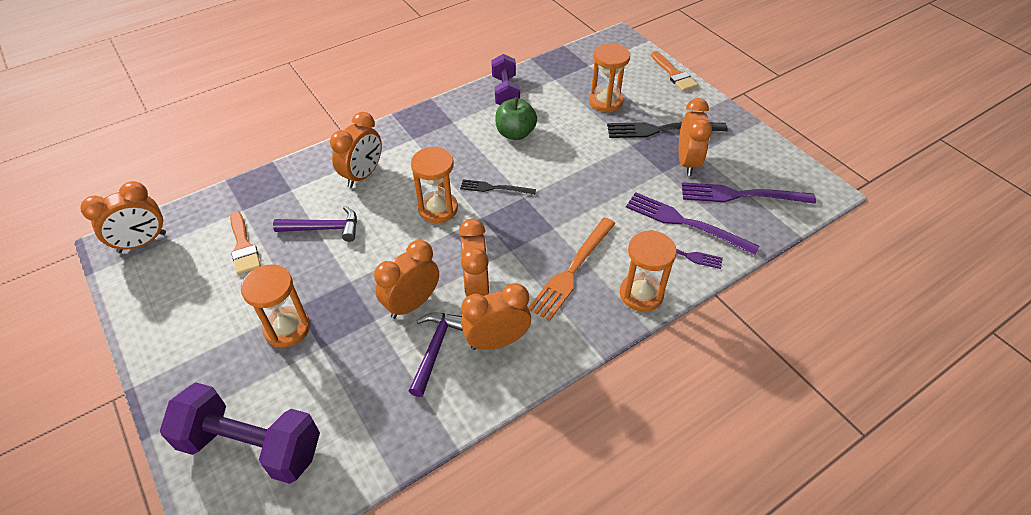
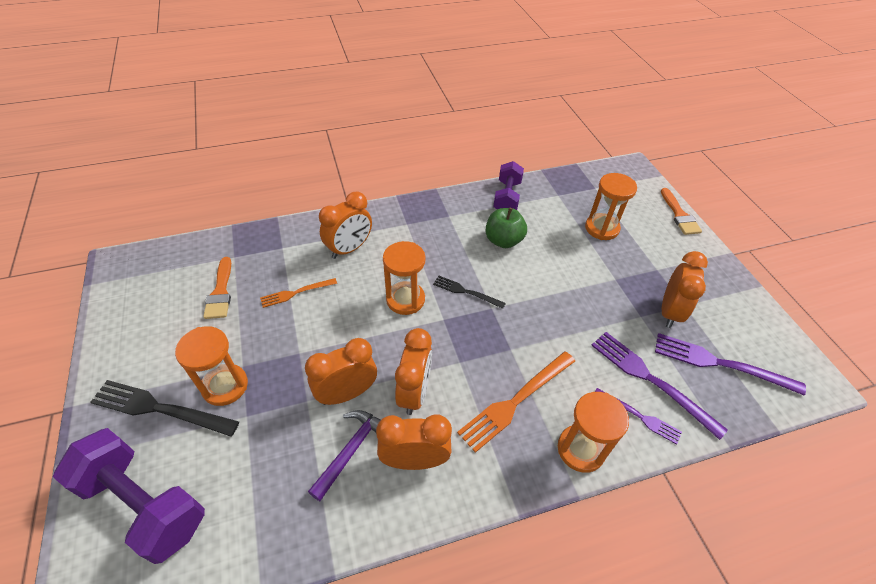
camera: 15 degrees right, 0 degrees up
(142, 242) = (140, 266): orange clock -> none
(324, 228) = (296, 293): purple hammer -> orange fork
(661, 130) = (651, 270): black fork -> black fork (160, 408)

